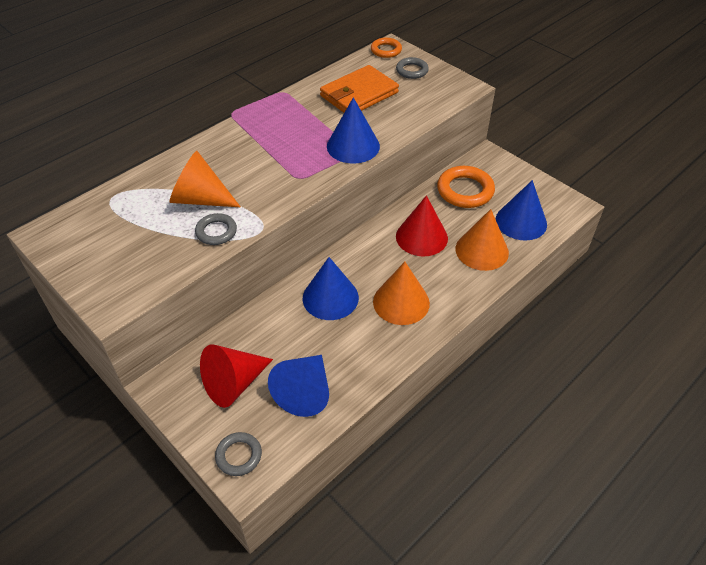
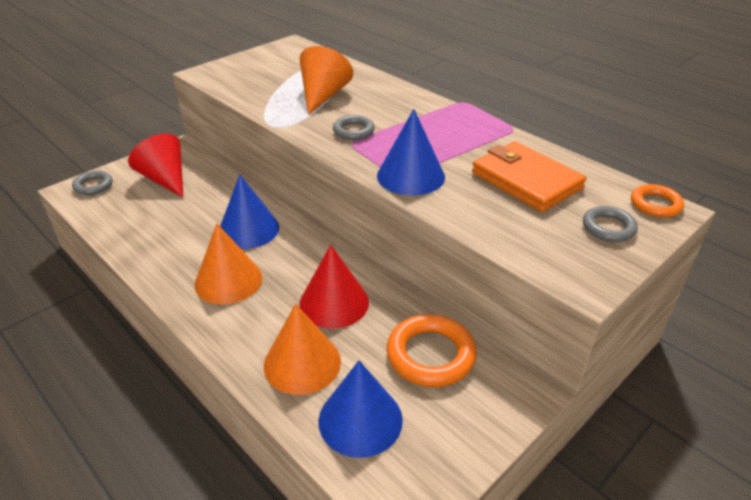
camera: 90 degrees right, 10 degrees down
(216, 232) = (276, 105): grey ring -> grey ring (353, 131)
(305, 391) = (138, 216): blue cone -> none

